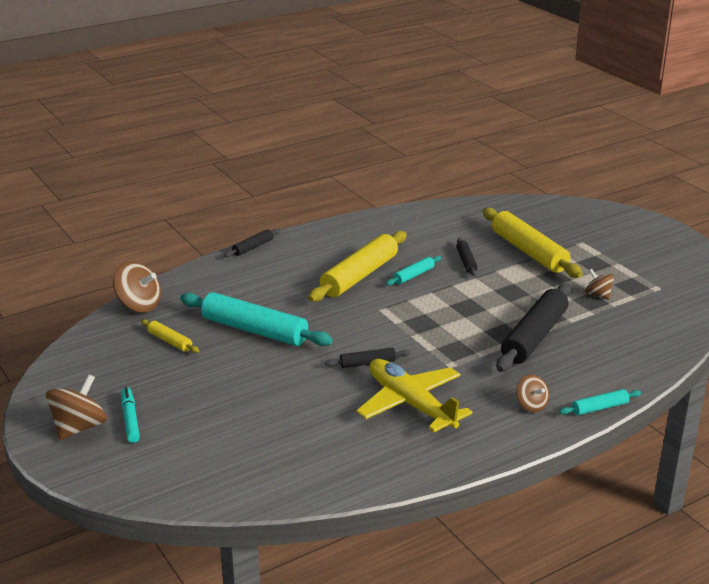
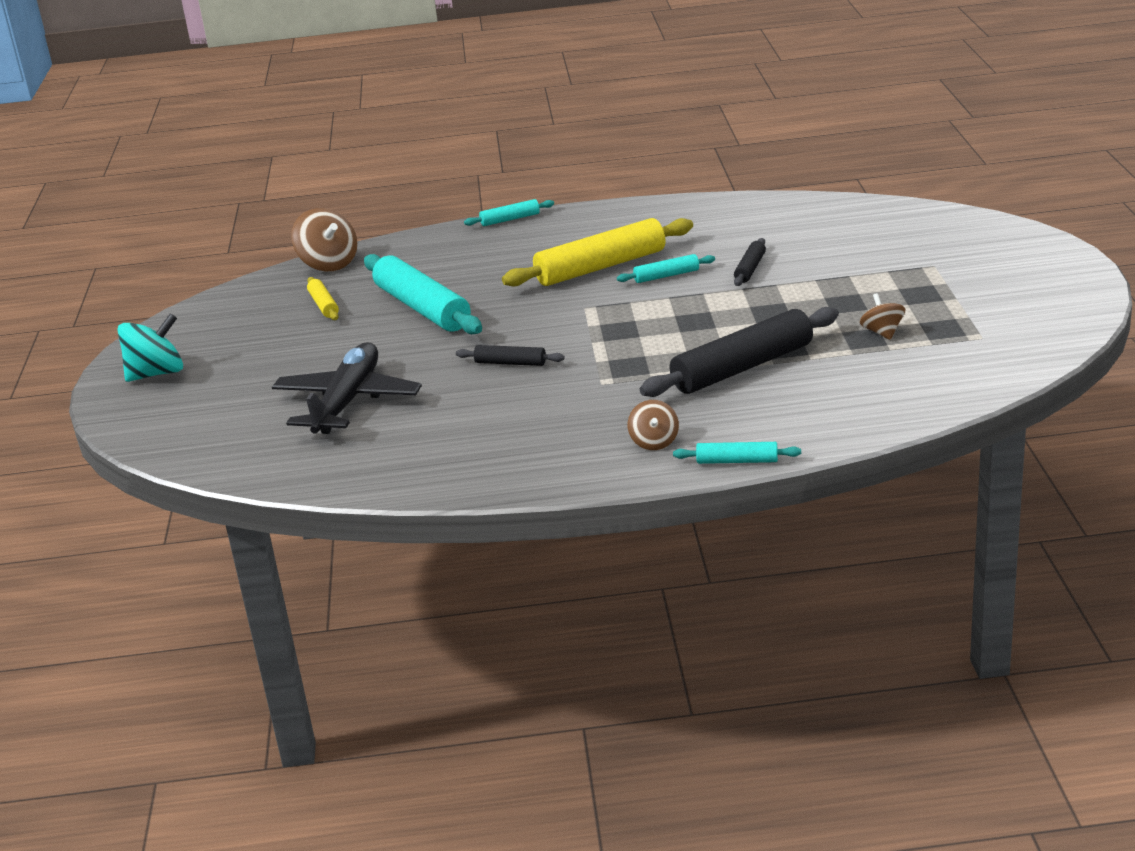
camera: 30 degrees right, 0 degrees up
(79, 427) = (156, 373): brown spinning top -> turquoise spinning top
(130, 419) = (210, 375): turquoise marker -> none
(253, 247) = (510, 219): black rolling pin -> turquoise rolling pin
(271, 420) = (347, 402): none -> black plane
(410, 404) = (513, 414): yellow plane -> none
(528, 252) = (845, 268): yellow rolling pin -> none

